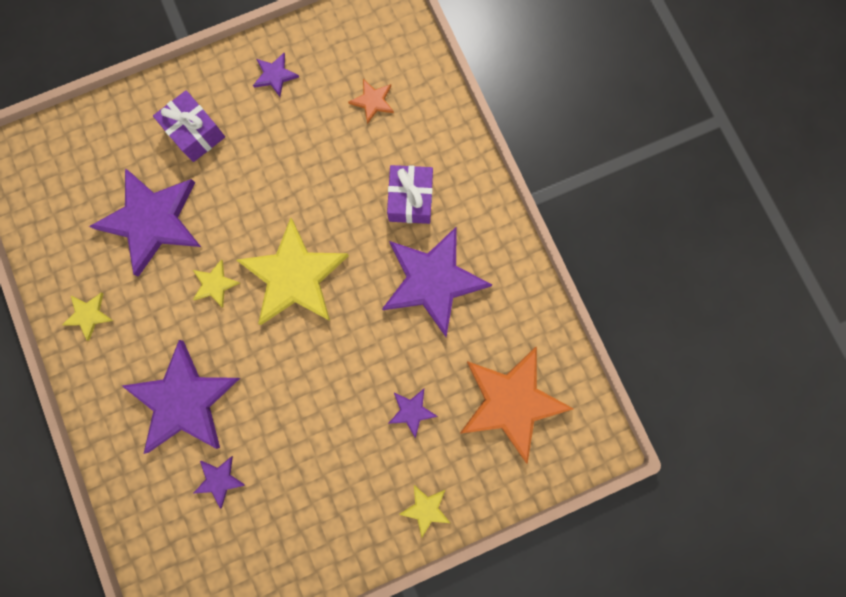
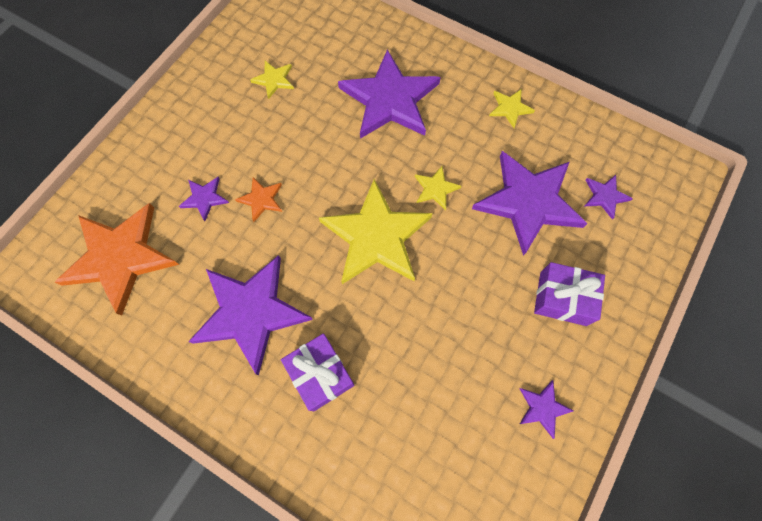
camera: 145 degrees right, 10 degrees down
(219, 480) = (323, 69): purple star -> purple star (605, 196)
(373, 101) = (428, 452): orange star -> orange star (261, 199)
(426, 509) = (152, 141): yellow star -> yellow star (274, 80)

